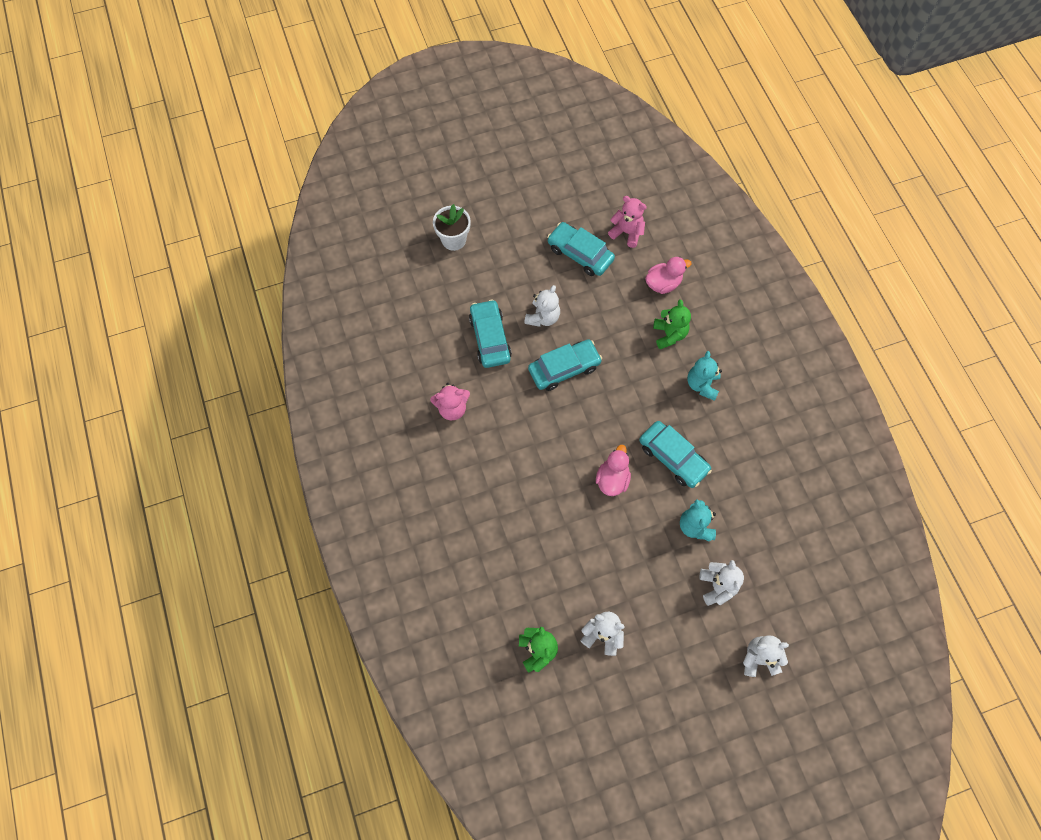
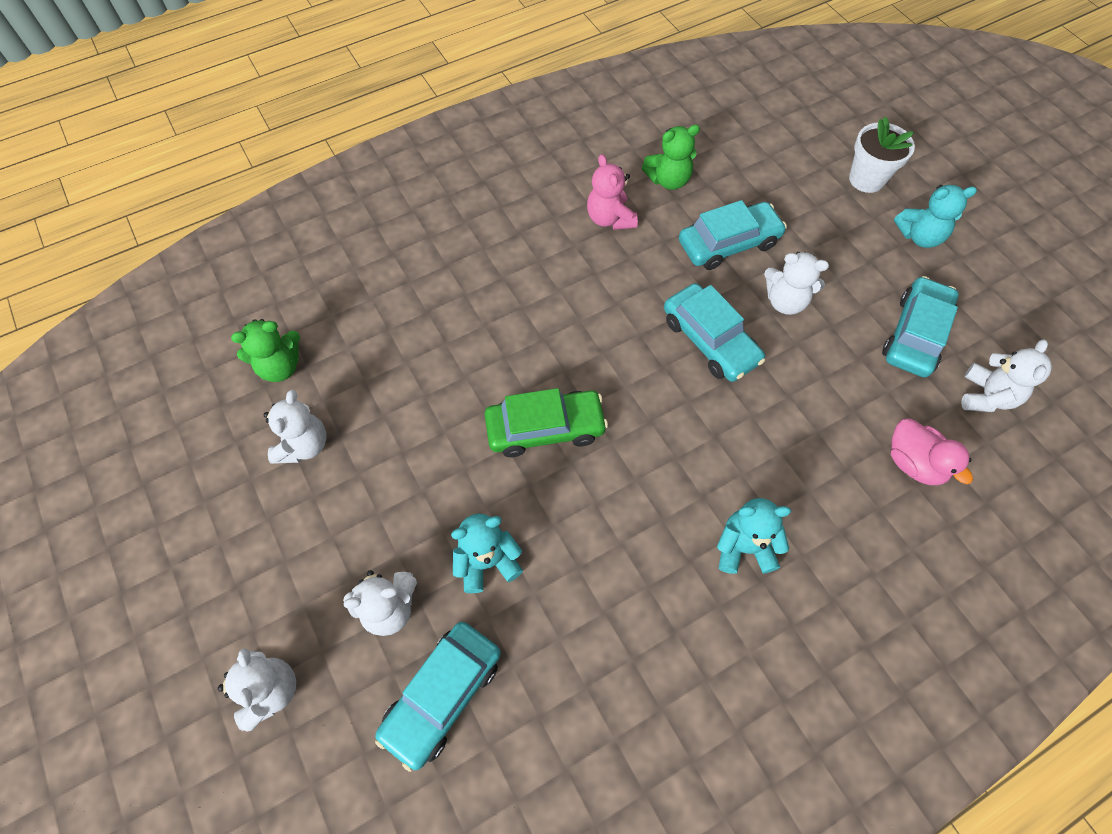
camera: 80 degrees right, 5 degrees down
(507, 226) = (919, 236): none -> turquoise teddy bear
(612, 479) = (545, 428): pink duck -> green car
(627, 232) = (986, 396): pink teddy bear -> white teddy bear
(669, 334) = (821, 483): green teddy bear -> green teddy bear (668, 180)
(673, 457) = (599, 514): turquoise car -> turquoise car (442, 695)

